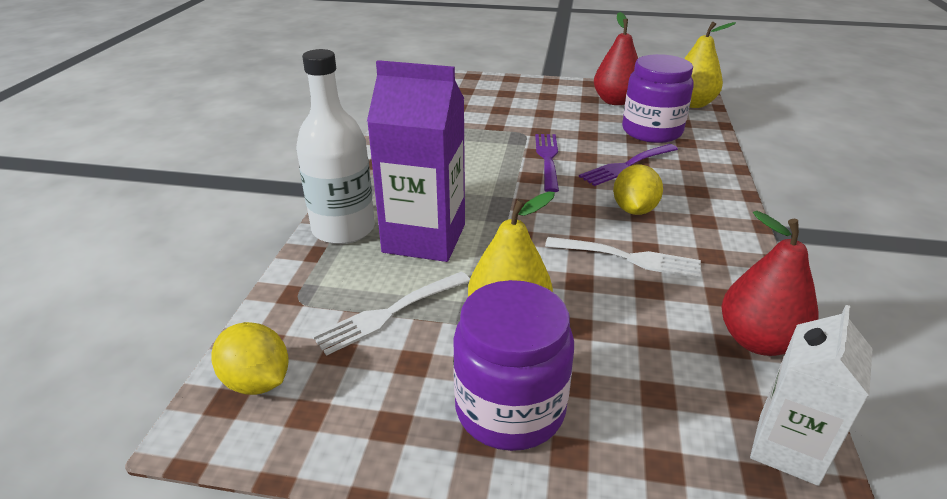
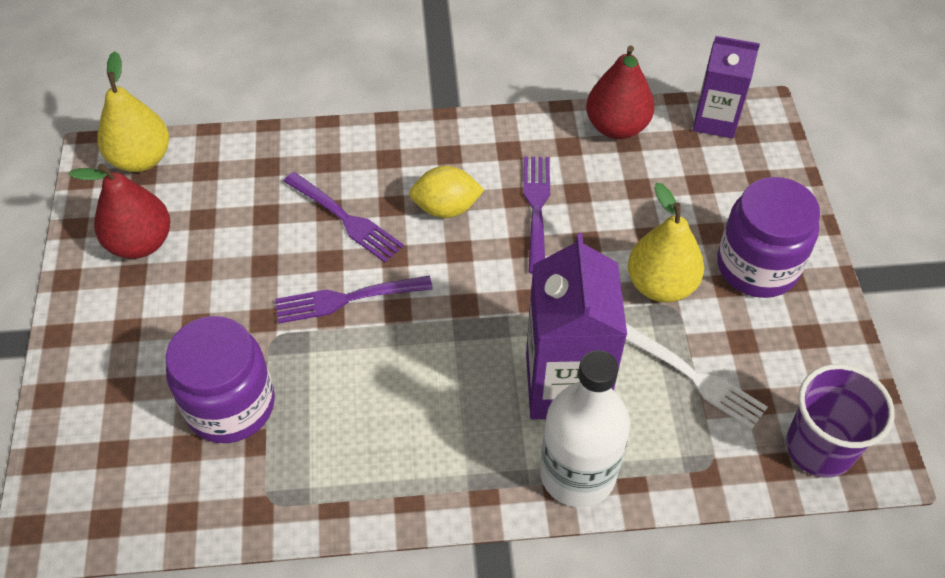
camera: 105 degrees left, 20 degrees up
(257, 382) = (819, 447): yellow lemon -> purple cup
(627, 258) = (537, 209): white fork -> purple fork
(651, 131) = (241, 199): purple jar -> purple jar (230, 405)
(788, 448) = (715, 120): white carton -> purple carton

